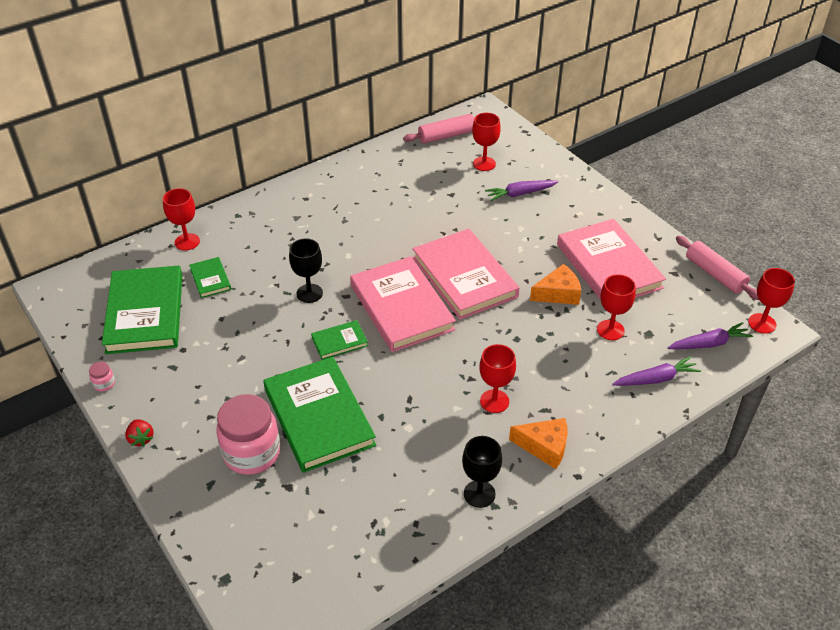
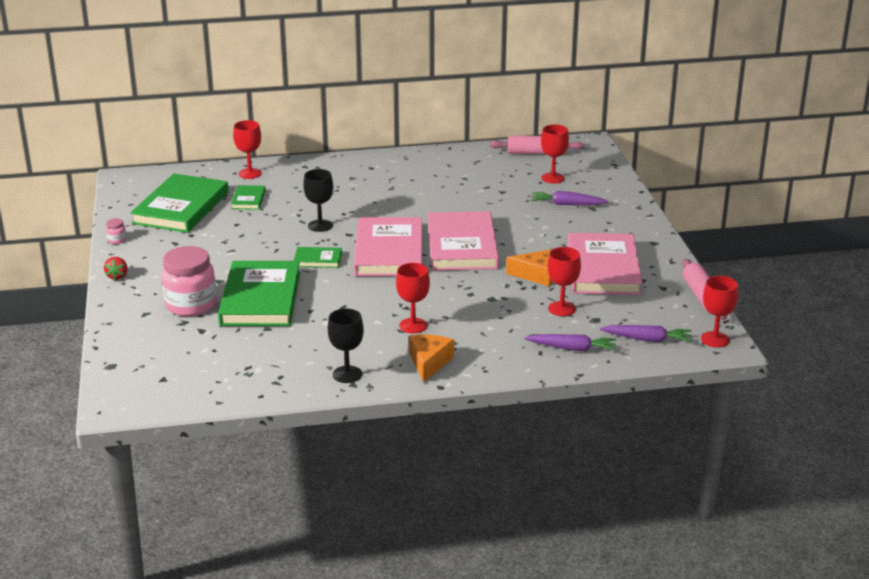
camera: 25 degrees right, 15 degrees down
(544, 447) = (429, 362): orange cheese -> orange cheese turned 120 degrees counterclockwise

